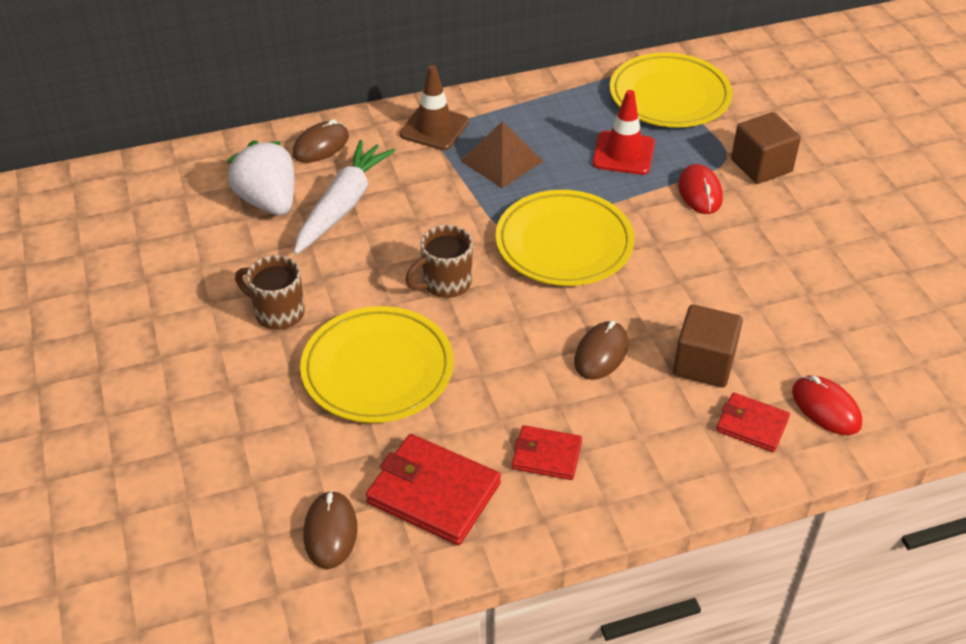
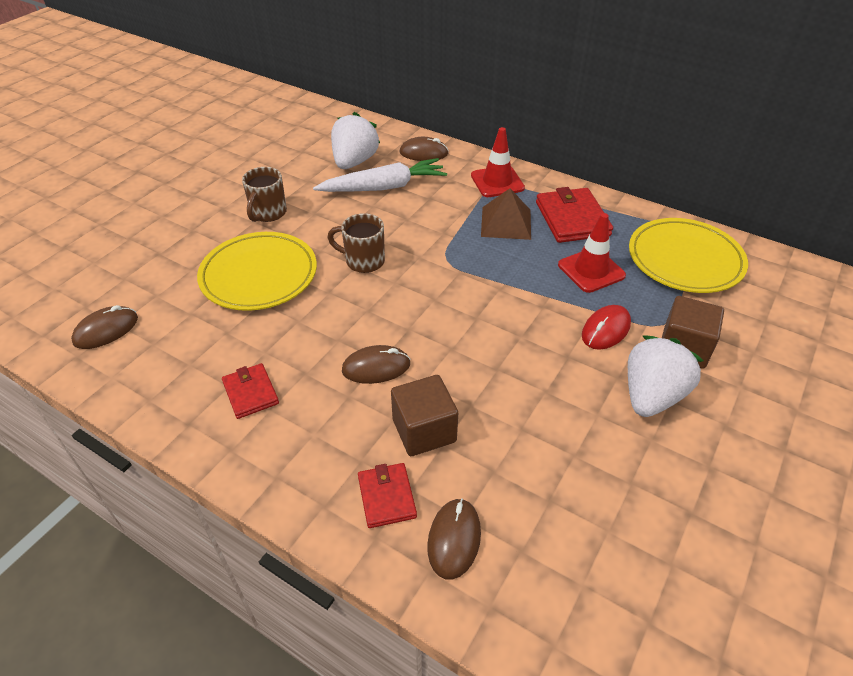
camera: 50 degrees right, 0 degrees up
(277, 313) = (268, 213): brown mug -> brown mug turned 150 degrees counterclockwise
(434, 128) = (497, 182): brown traffic cone -> red traffic cone
(434, 493) = (172, 357): red wallet -> red wallet (572, 219)
(564, 243) = (463, 291): yellow plate -> none
(790, 216) = (651, 395): none -> white strawberry
(826, 408) = (454, 539): red mouse -> brown mouse

